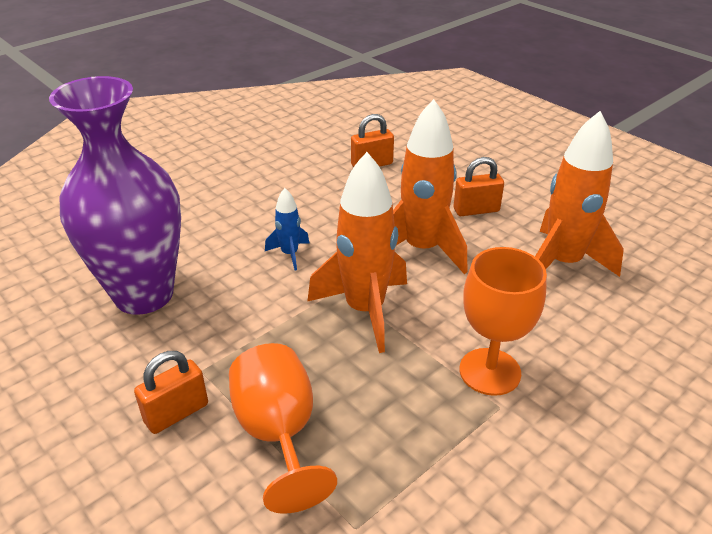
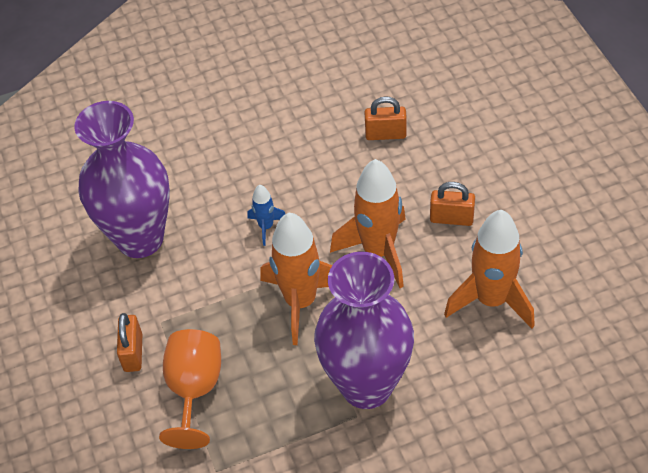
camera: 25 degrees right, 15 degrees up
(176, 413) = (133, 353): orange padlock -> orange padlock turned 75 degrees counterclockwise
(490, 371) = (366, 386): orange goblet -> purple vase

